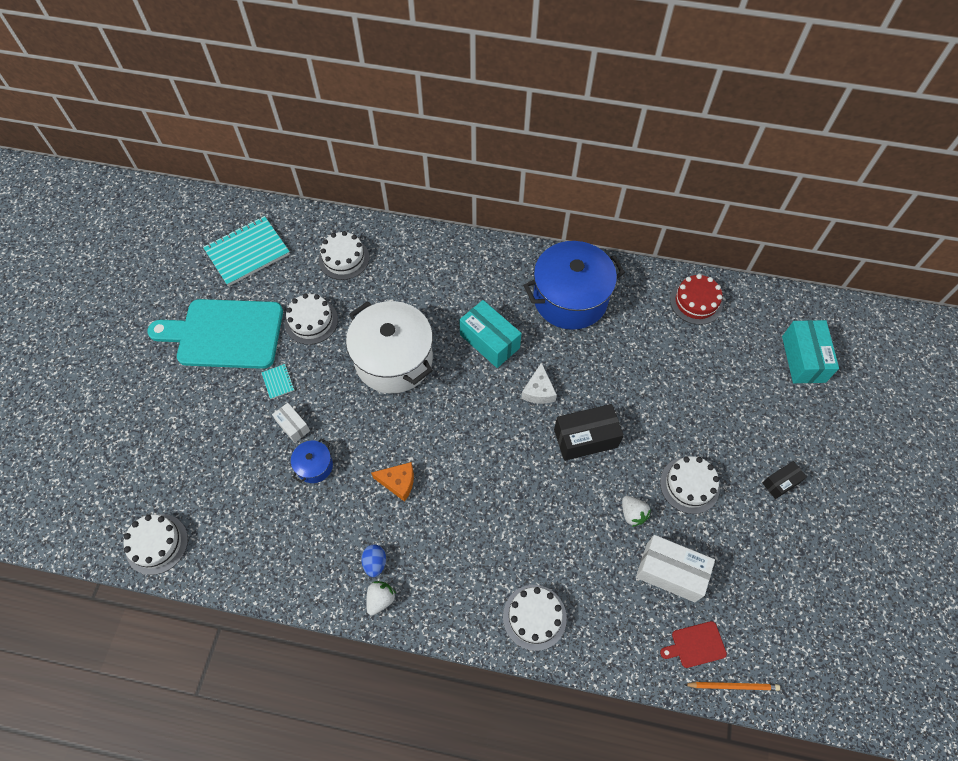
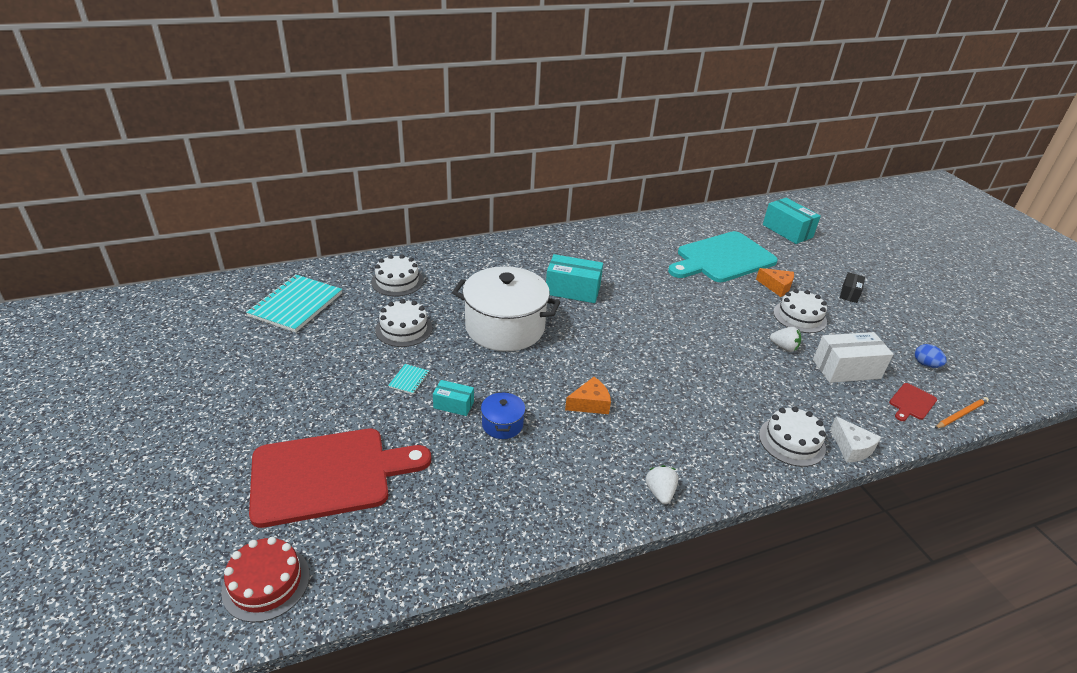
camera: 35 degrees left, 25 degrees down
(157, 544) = (386, 563): white cake -> none
(167, 447) = (328, 475): none -> red cutting board
(225, 334) = (321, 366): turquoise cutting board -> turquoise cutting board (722, 258)
(278, 382) = (409, 380): turquoise notebook -> turquoise notebook turned 75 degrees clockwise
(293, 426) = (453, 405): white box -> turquoise box
(375, 563) = (628, 468): blue egg -> blue egg (925, 364)
(538, 391) = (640, 305): white cheese -> white cheese (851, 448)
(570, 299) = (607, 249): blue pot -> none
(585, 438) = (703, 318): black box -> none
(696, 302) = (692, 225): red cake -> red cake (266, 583)
(705, 434) = (776, 287): none -> orange cheese

